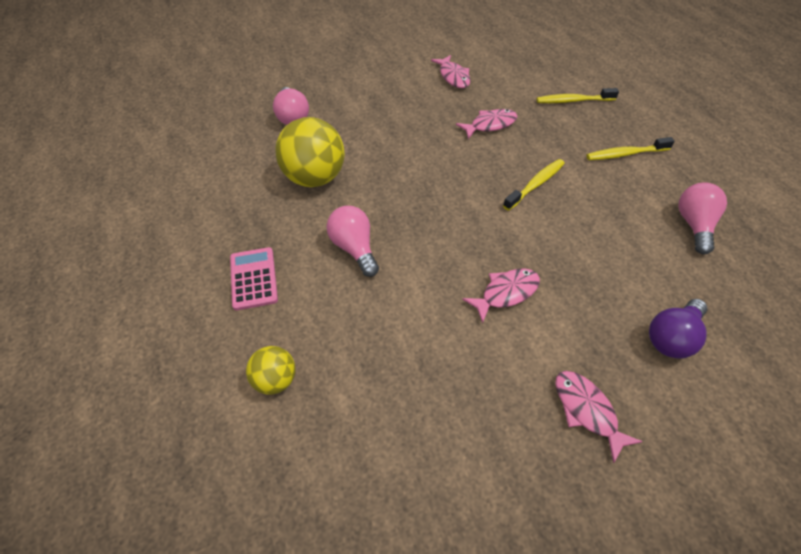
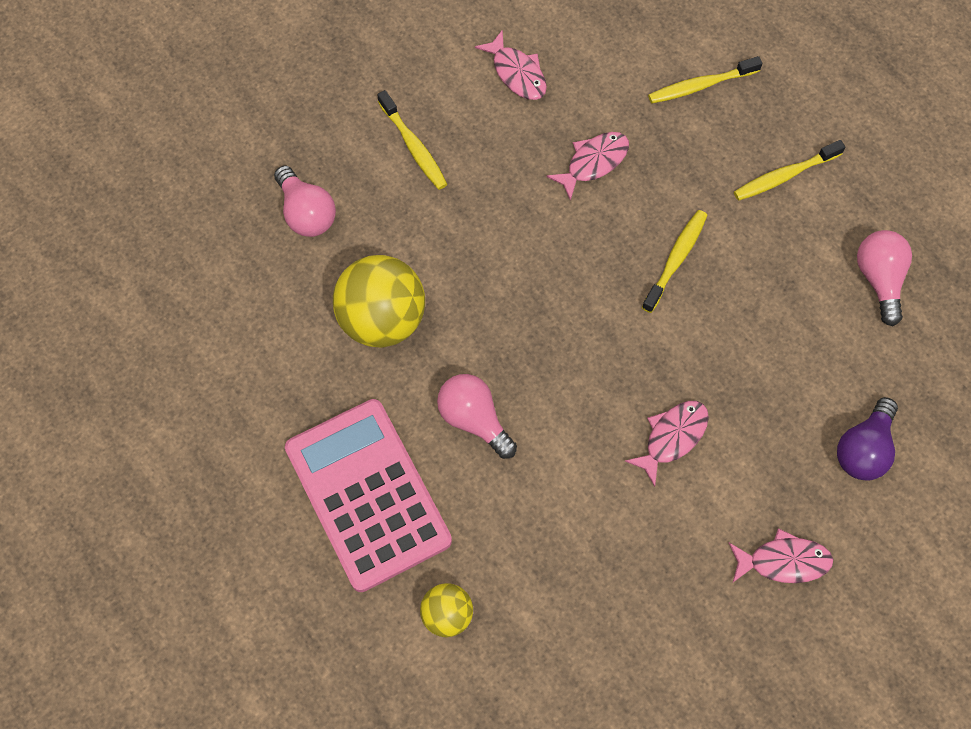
camera: 15 degrees left, 15 degrees up
(253, 278) = (367, 494): pink calculator -> pink calculator, size x2.01
(375, 98) = (414, 147): none -> yellow toothbrush
(586, 410) = (784, 561): pink fish -> pink fish turned 135 degrees clockwise

